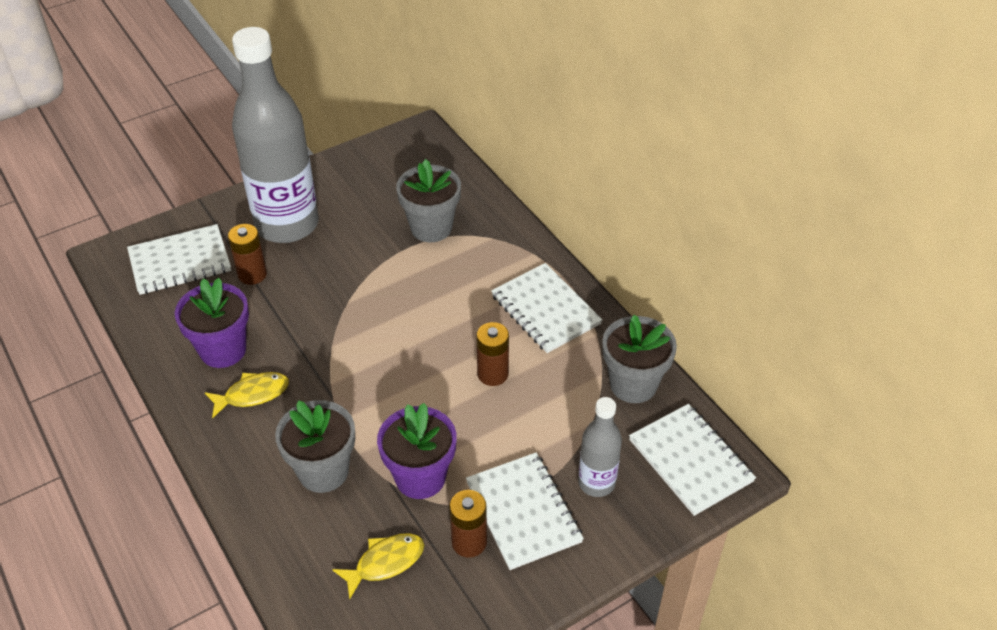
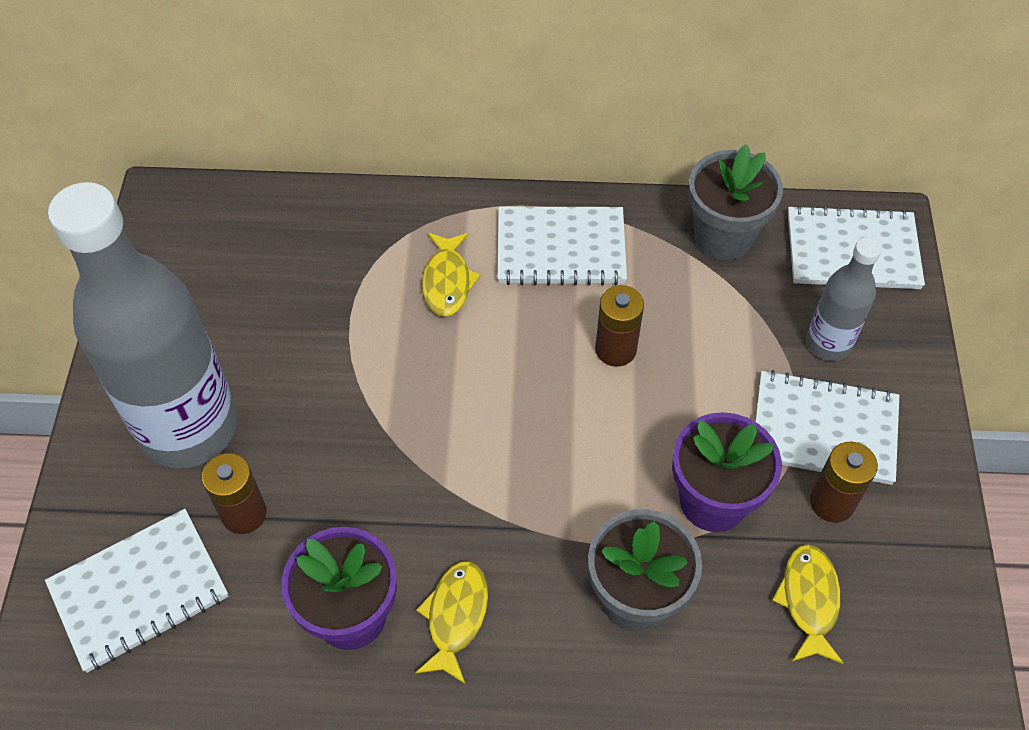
camera: 55 degrees left, 10 degrees up
(180, 262) = (139, 591): white notebook -> white notebook turned 45 degrees clockwise
(431, 227) = (338, 280): grey flower pot -> none
(472, 272) = (447, 281): none -> yellow fish

